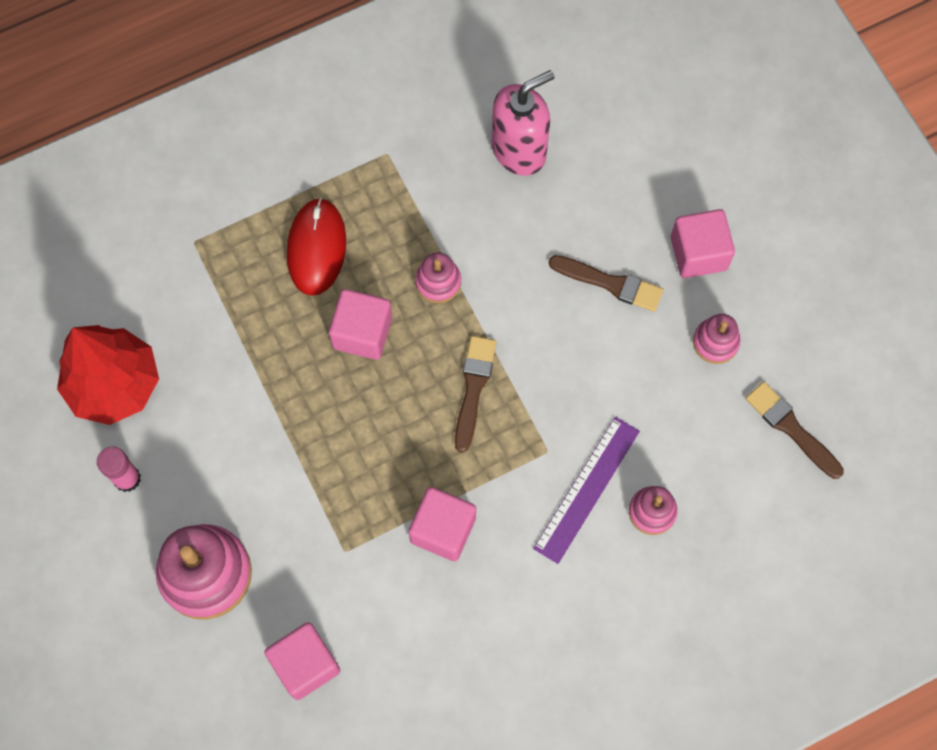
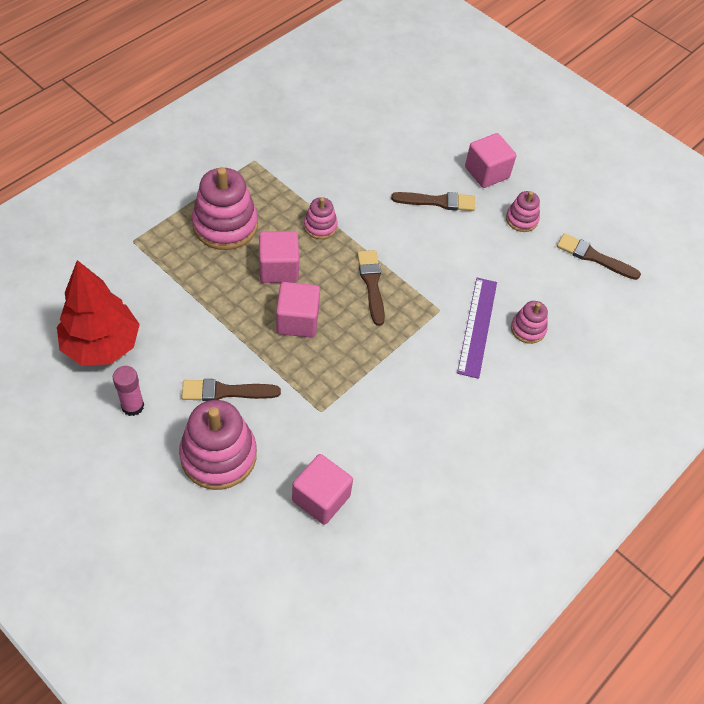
camera: 25 degrees left, 15 degrees down
(240, 491) = (225, 391): none -> brown brush
(316, 248) = (225, 225): red mouse -> pink stacking toy
(443, 529) = (387, 378): pink cube -> pink cube (297, 321)
(519, 150) = (344, 140): pink soap dispenser -> none

